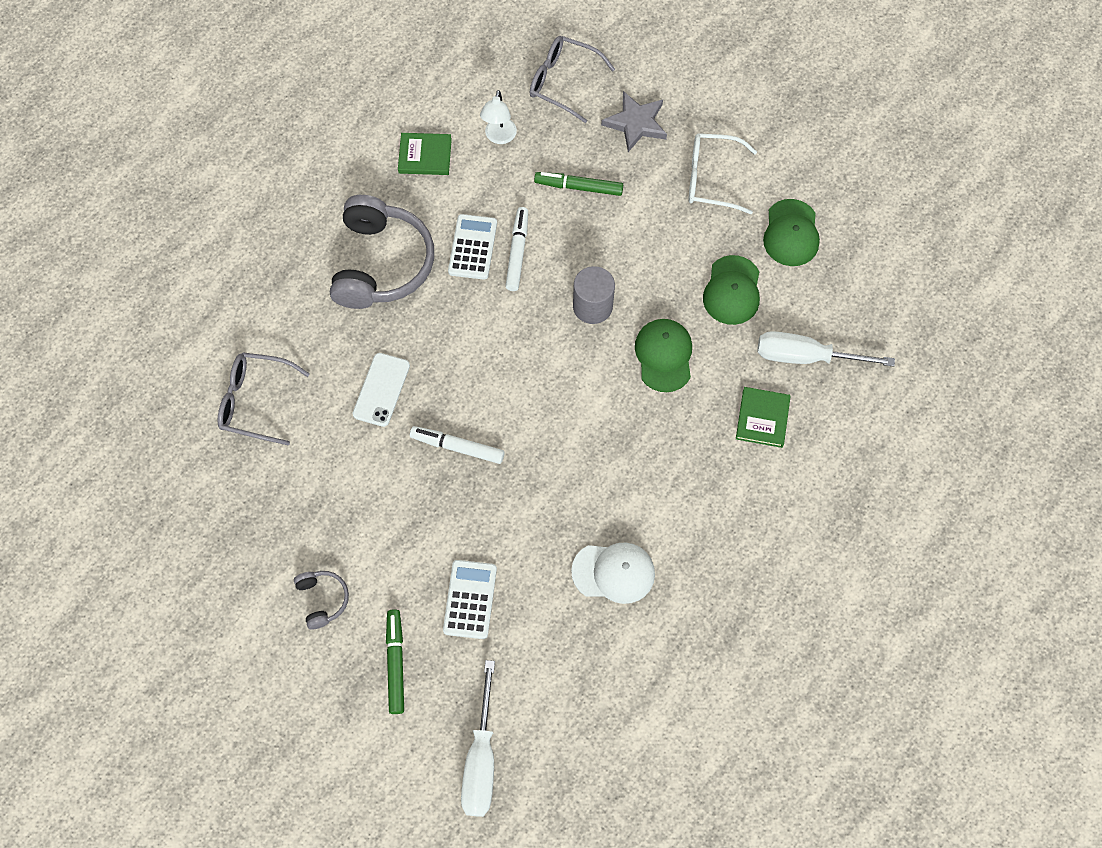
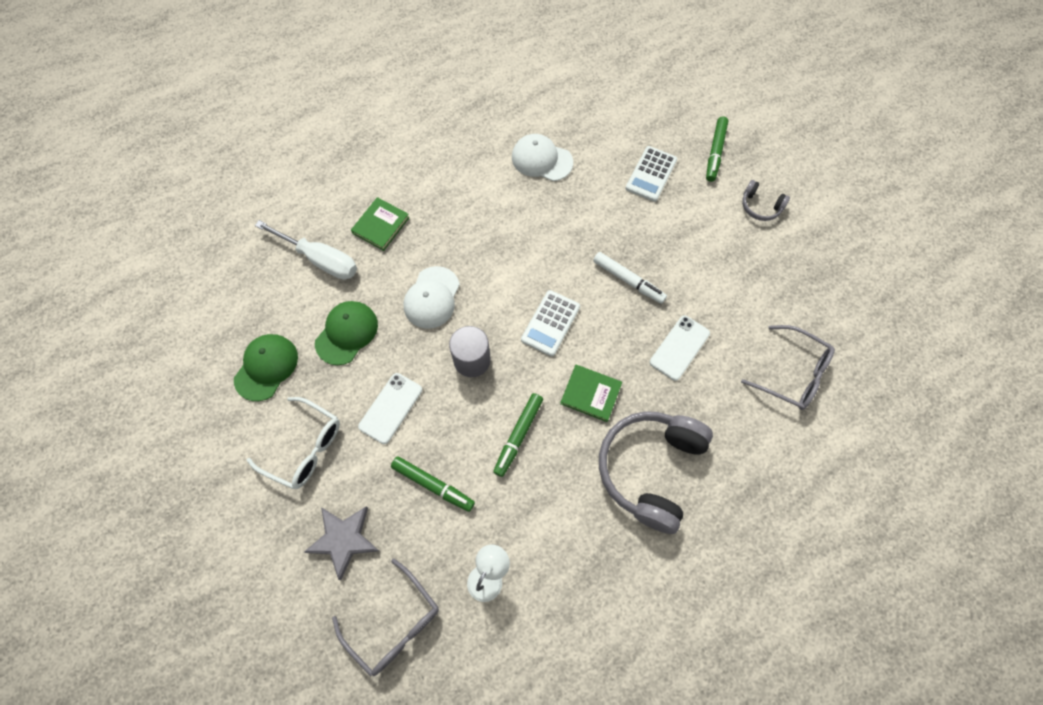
camera: 160 degrees left, 0 degrees up
(323, 599) = (760, 206): grey headphones -> grey headphones turned 60 degrees counterclockwise
(425, 156) = (573, 581): green book -> green book (590, 394)
(473, 247) = (558, 456): white calculator -> white calculator (550, 323)
(481, 758) = (671, 85): white screwdriver -> none
(517, 252) = (518, 435): white marker -> green marker
(650, 237) = (391, 408): none -> white phone
(664, 356) = (432, 297): green cap -> white cap

